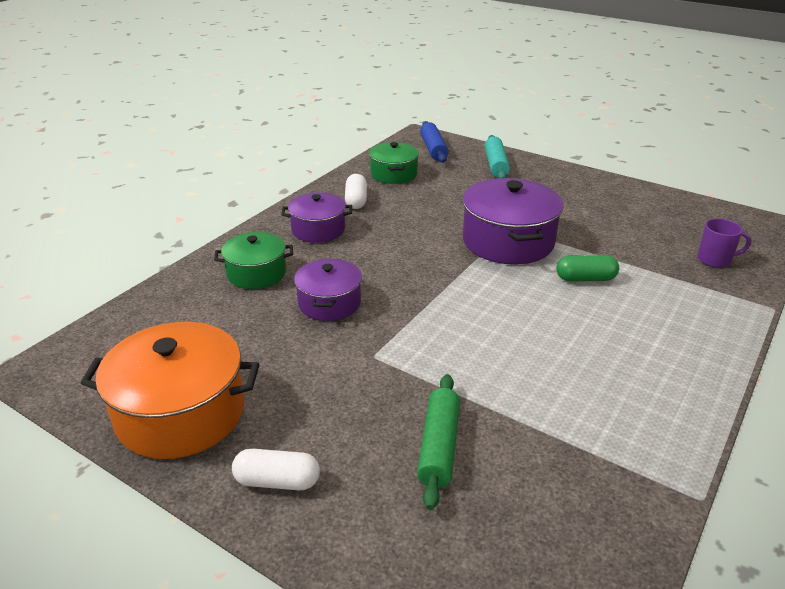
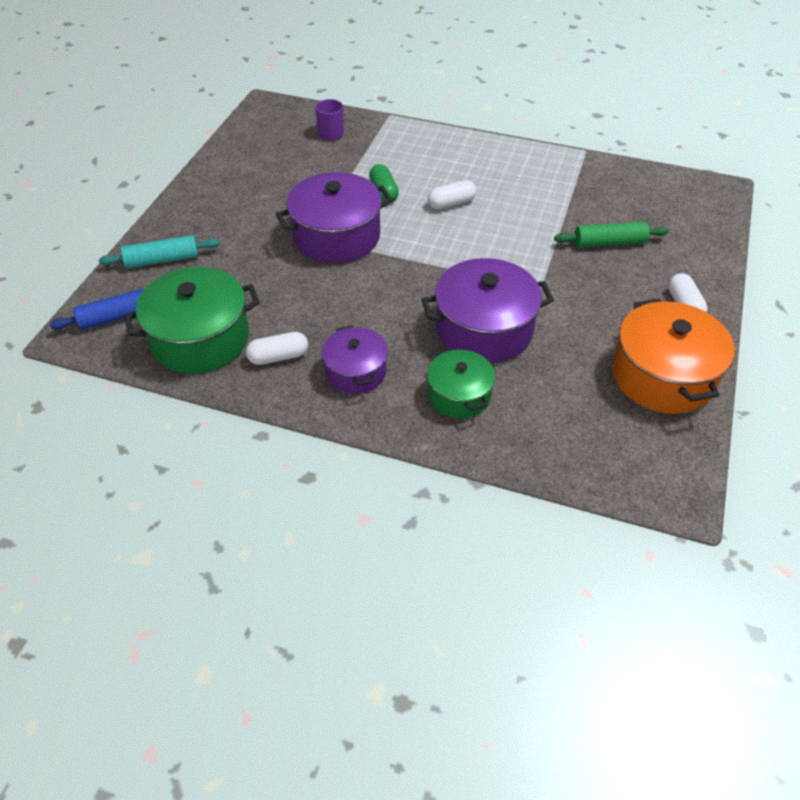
camera: 105 degrees left, 15 degrees up
(329, 303) = (484, 329): purple pot -> purple pot, size x1.66
(394, 174) = (200, 339): green pot -> green pot, size x1.66
(557, 323) = (451, 203): none -> white capsule

